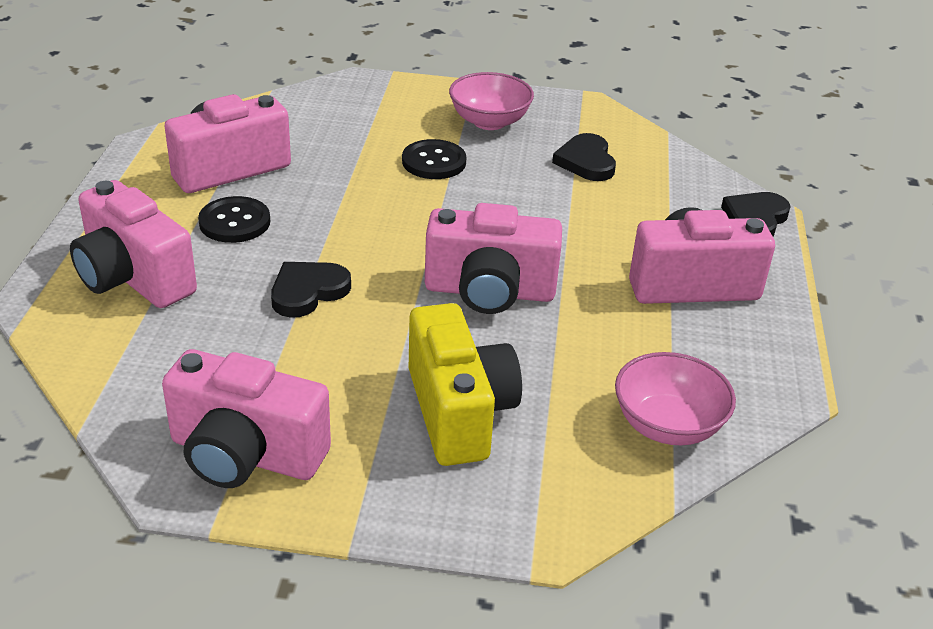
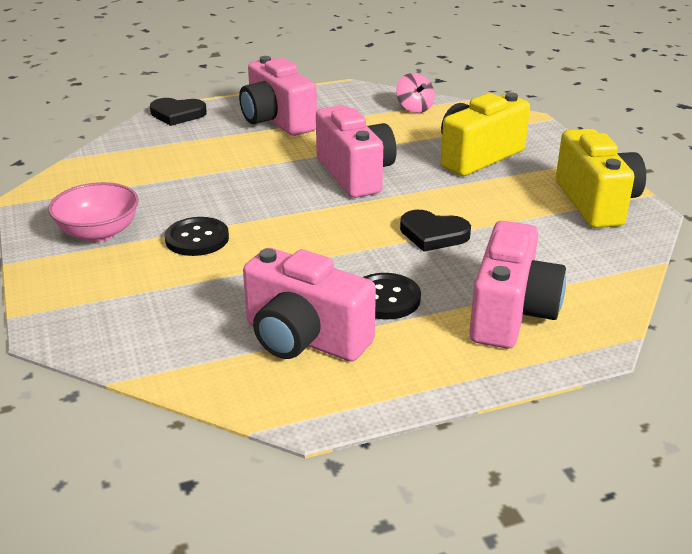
camera: 115 degrees left, 5 degrees down
(245, 454) = (596, 202): pink camera -> yellow camera
(586, 161) = (142, 178): black heart -> none
(667, 425) = (414, 108): pink bowl -> pink spinning top

